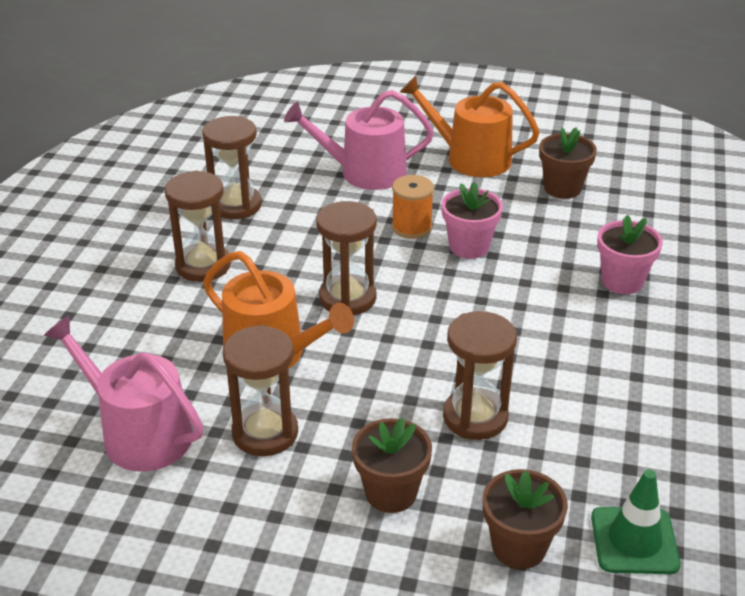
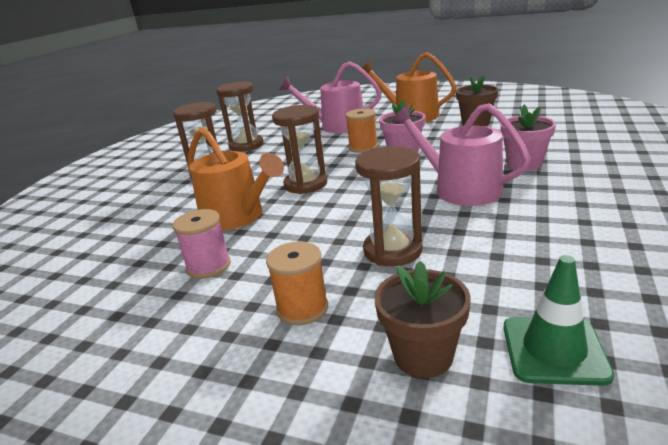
camera: 10 degrees right, 10 degrees down
(138, 433) = (108, 269): pink watering can -> pink watering can (460, 189)
(265, 433) = (208, 266): brown hourglass -> pink spool
(391, 493) = (302, 308): brown flower pot -> orange spool

